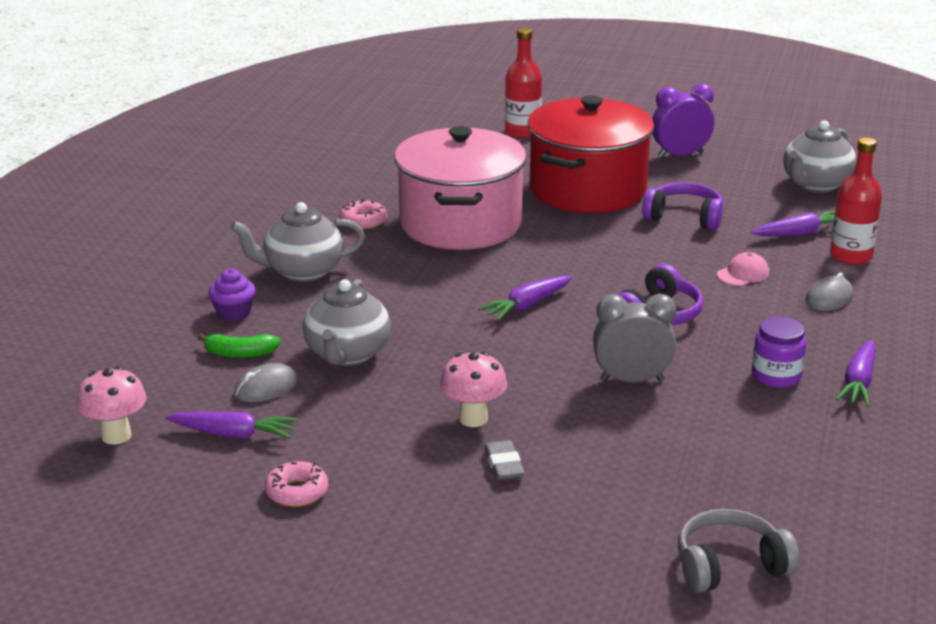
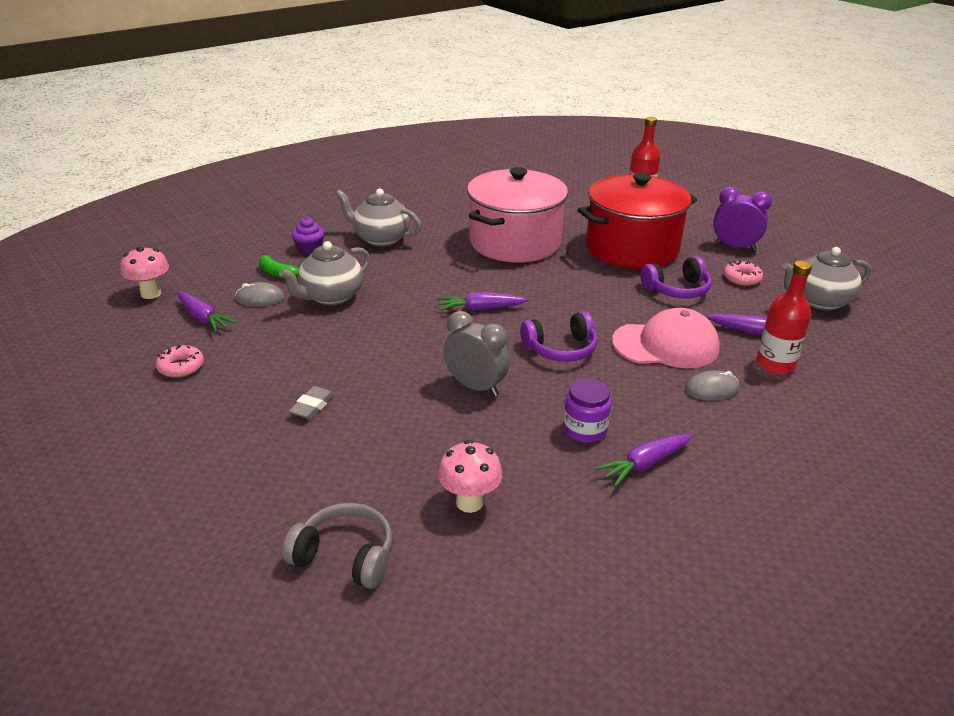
camera: 35 degrees right, 5 degrees up
(363, 221) = (458, 221): pink donut -> pink donut (742, 278)
(473, 419) = (340, 367): pink mushroom -> pink mushroom (469, 502)
(684, 217) = (677, 290): purple headphones -> purple headphones turned 105 degrees clockwise
(743, 274) = (665, 345): pink cap -> pink cap, size x2.17

